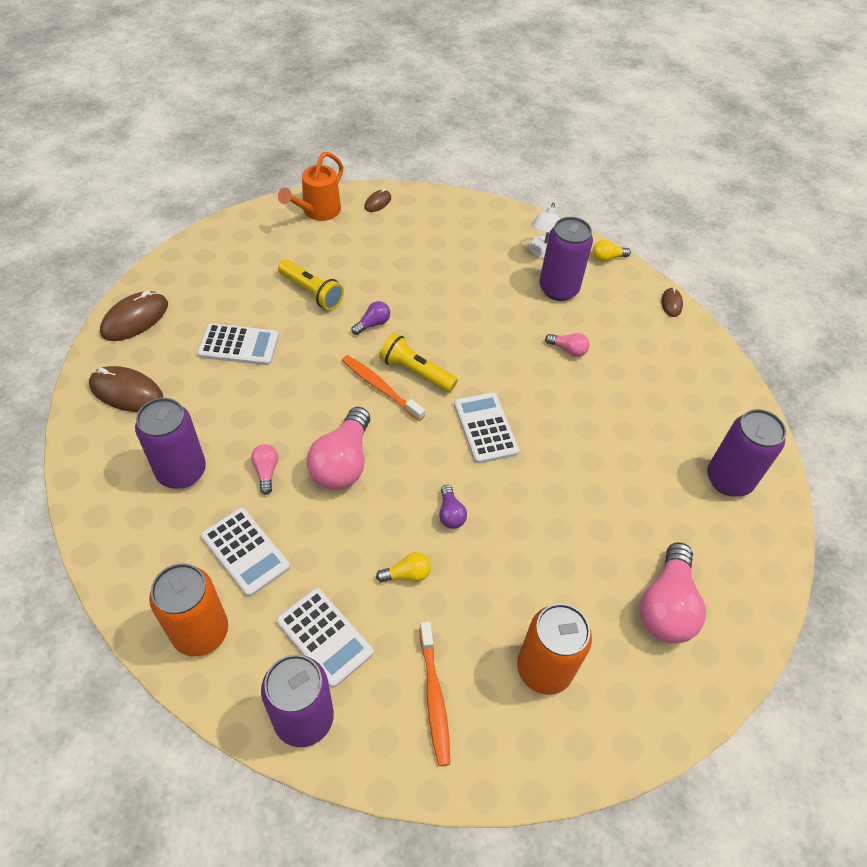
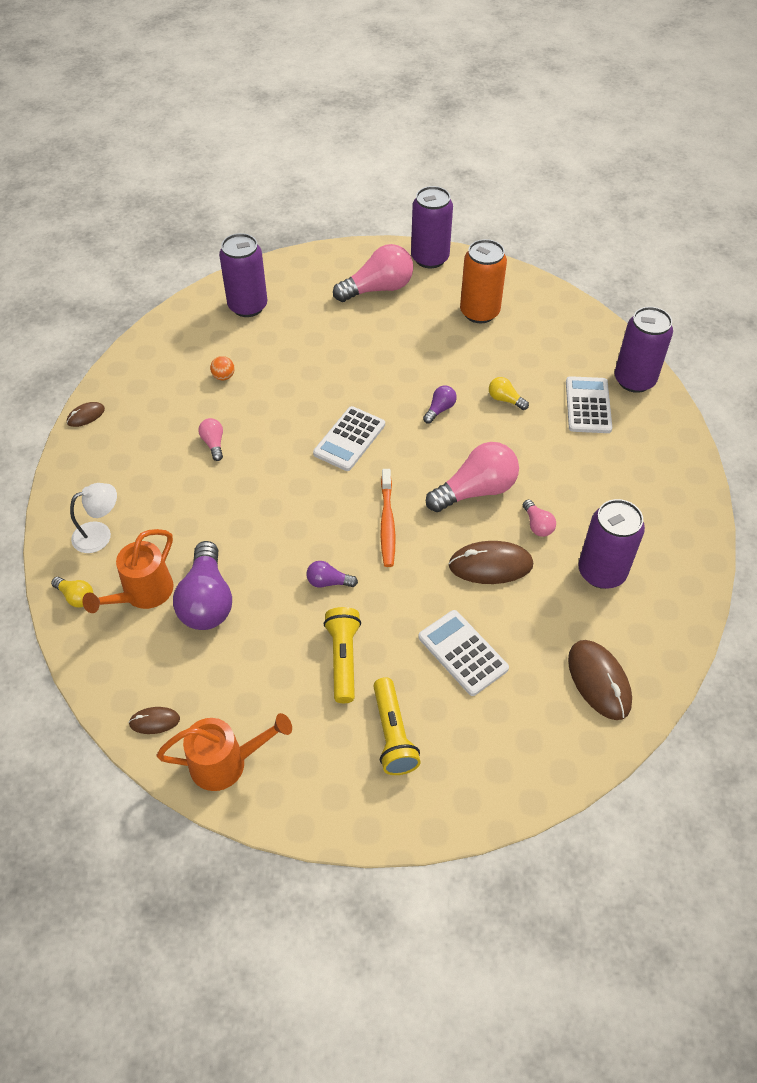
camera: 130 degrees left, 0 degrees up
(135, 319) = (536, 764): brown mouse -> brown mouse (490, 565)
(200, 632) = (664, 459): orange can -> none
(245, 551) = (598, 483): white calculator -> none
(266, 472) = (537, 525): pink light bulb -> pink light bulb turned 60 degrees counterclockwise
(416, 372) = (345, 514): yellow flashlight -> yellow flashlight (392, 735)
(431, 265) = (207, 600): none -> purple light bulb
(434, 697) = (552, 341): orange toothbrush -> none
(470, 243) = (143, 594): none -> orange watering can
(558, 289) = (143, 492): purple can -> purple can (430, 258)
(607, 258) = (62, 486): yellow light bulb -> yellow light bulb (76, 597)
(641, 402) = (223, 376): none -> orange ball

